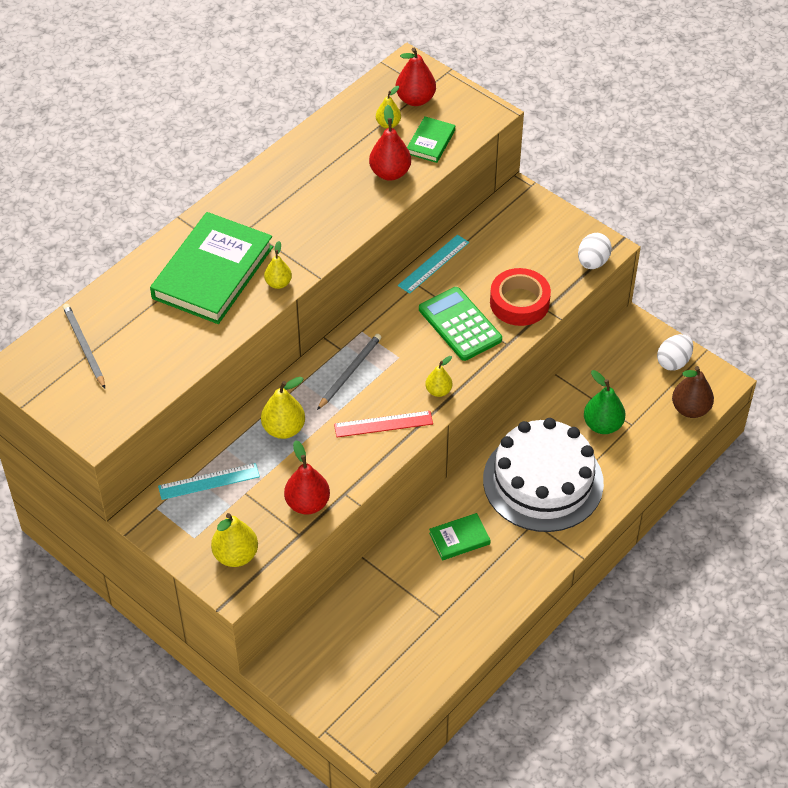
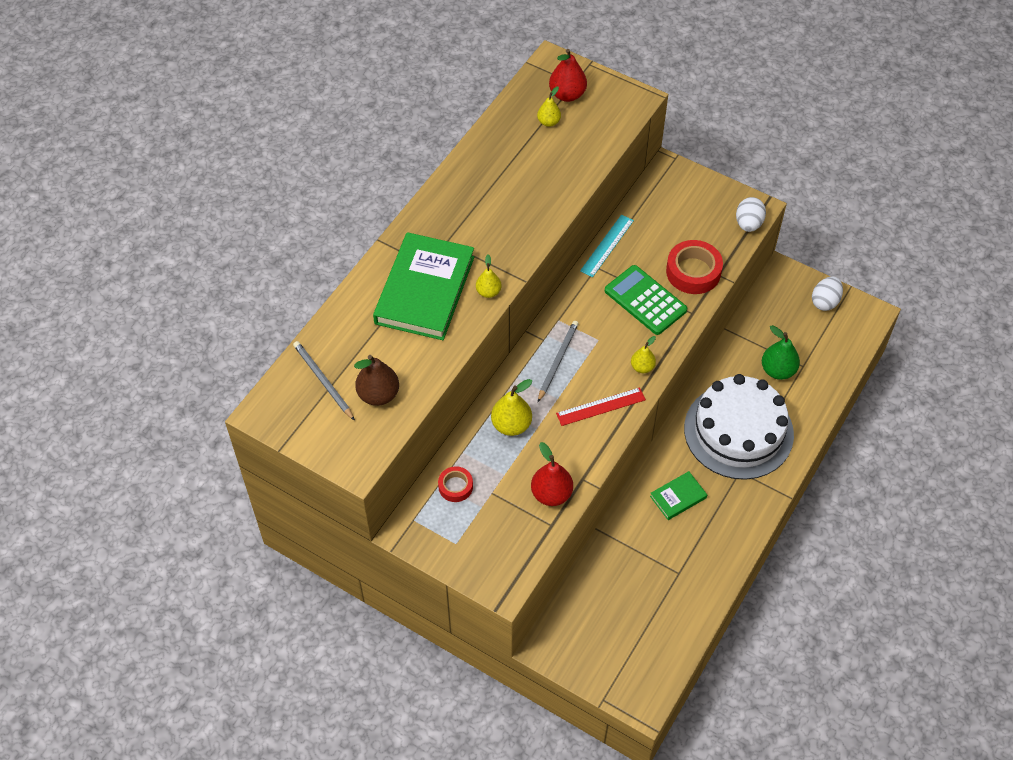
camera: 10 degrees left, 5 degrees up
(209, 481) = (455, 486): turquoise ruler -> red tape
(236, 555) = (498, 555): yellow pear -> none
(390, 173) = (562, 169): red pear -> none
(430, 142) = (592, 134): green book -> none
(690, 409) = (850, 344): brown pear -> brown pear (378, 395)

